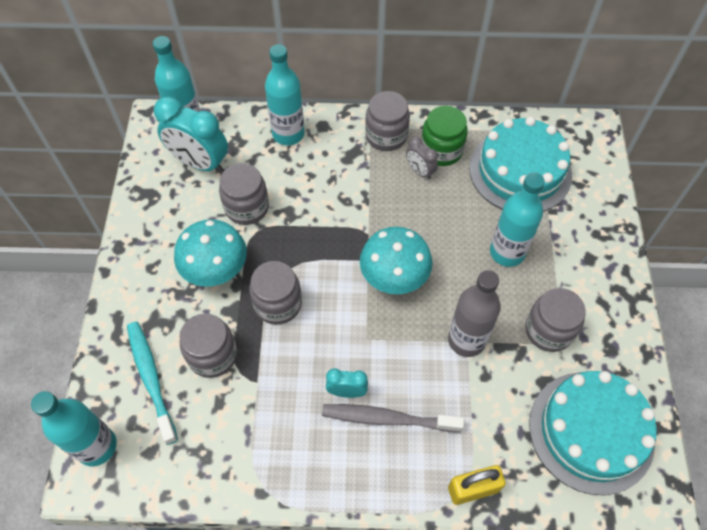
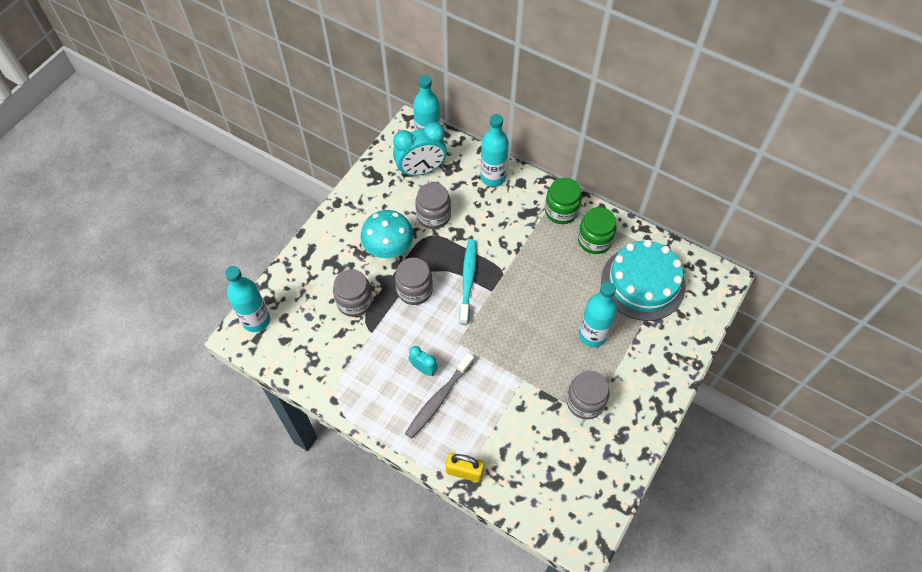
camera: 30 degrees right, 0 degrees up
(151, 379) = (309, 297): turquoise toothbrush -> turquoise toothbrush (468, 280)
(200, 163) = (421, 170): turquoise clock -> turquoise clock turned 75 degrees counterclockwise
(386, 136) = (561, 211): grey jar -> green jar
(388, 419) = (438, 399): grey toothbrush -> grey toothbrush turned 90 degrees counterclockwise
(394, 277) = (502, 312): turquoise mushroom -> none
(420, 171) = (568, 248): grey clock -> none
(466, 340) = (523, 378): grey bottle -> none
(591, 431) = (567, 481): turquoise cake -> none

